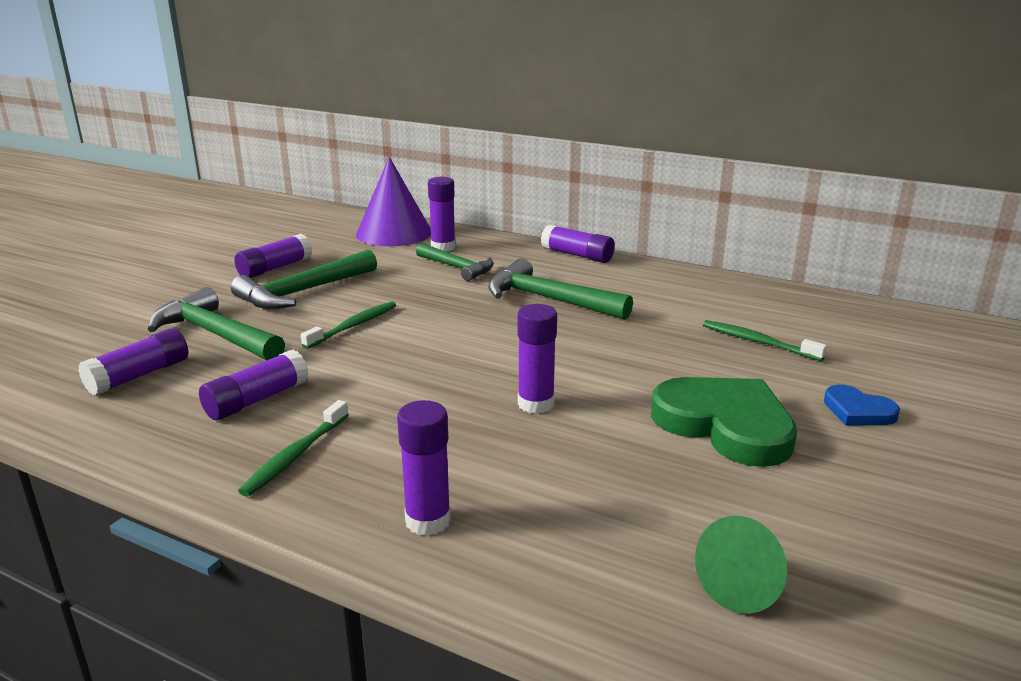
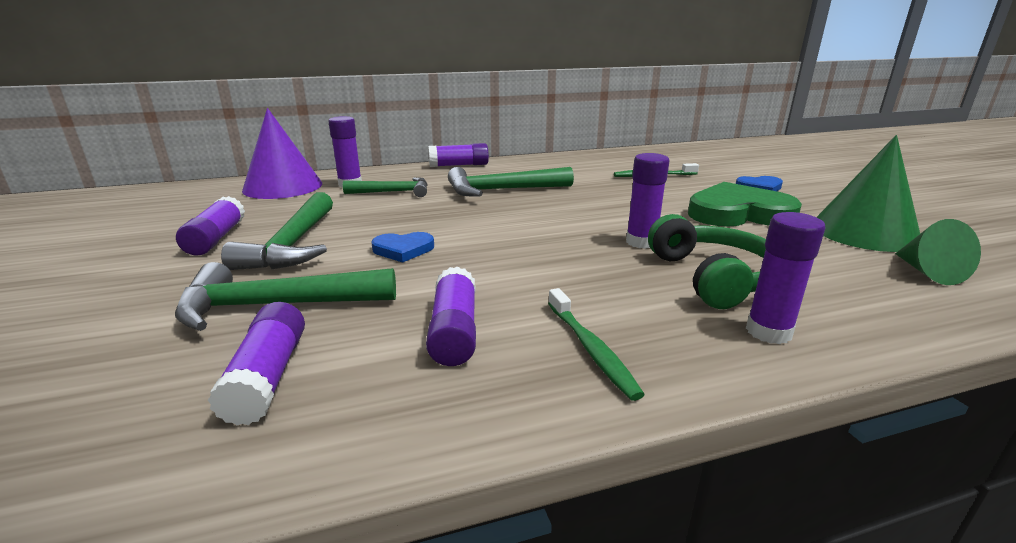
camera: 45 degrees left, 0 degrees up
(353, 326) = (403, 250): green toothbrush -> blue heart
(508, 463) = (713, 277): none -> green headphones
(818, 518) = (864, 232): none -> green cone

